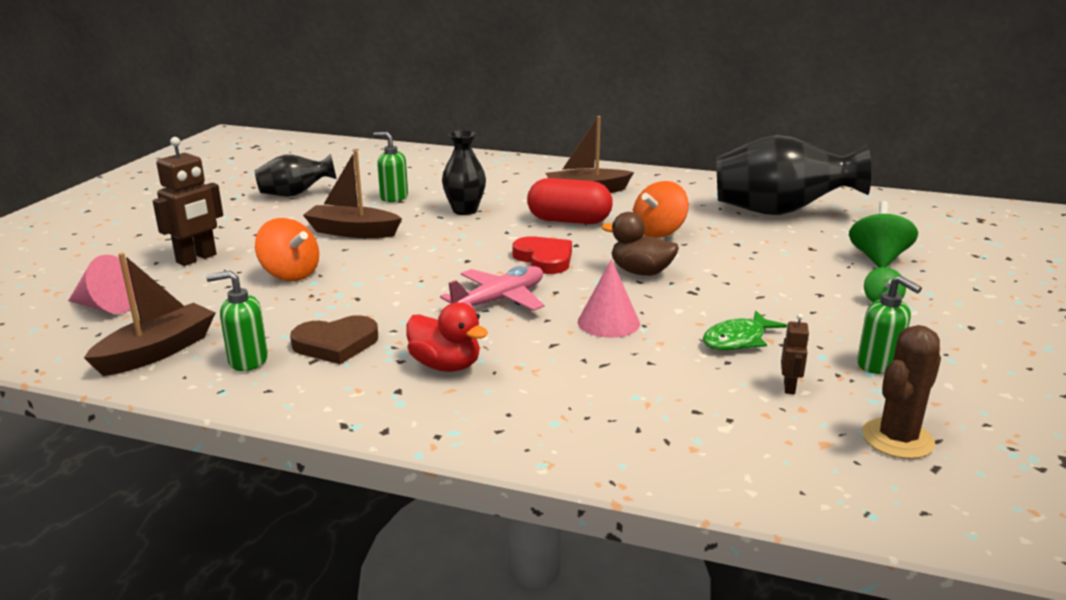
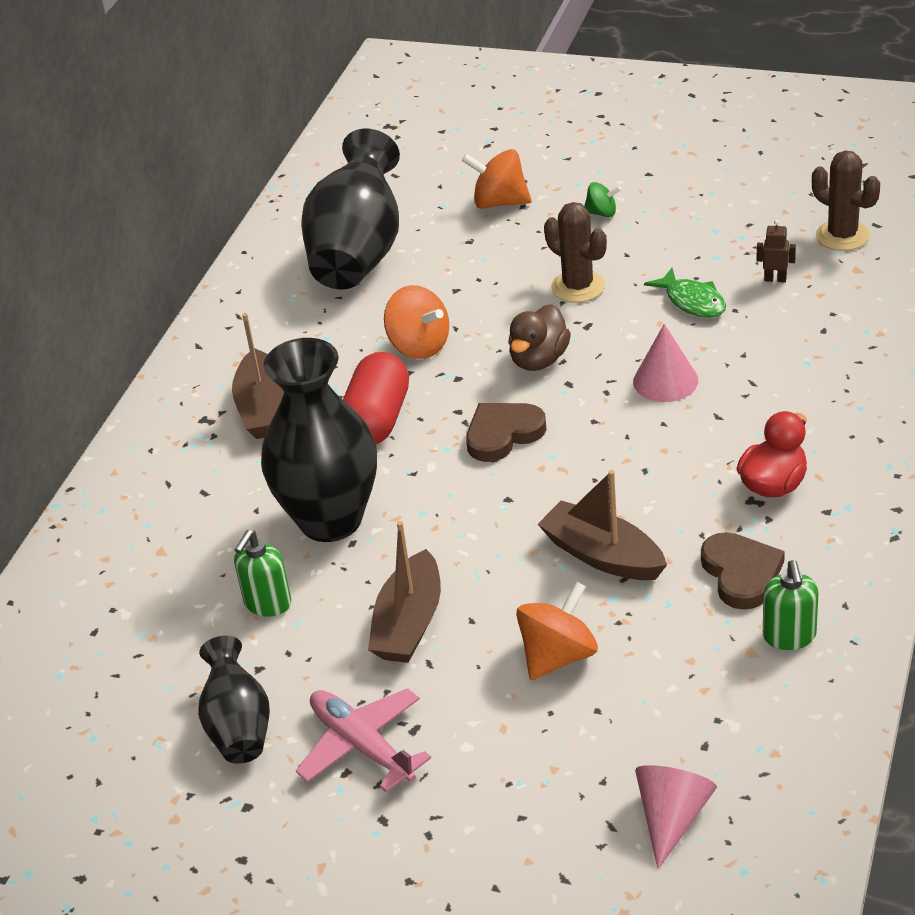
camera: 85 degrees left, 15 degrees up
(157, 351) = (782, 721): brown boat -> brown boat (602, 555)
(197, 259) = (508, 772): brown robot -> none
(465, 210) = (330, 520): black vase -> black vase, size x1.79
(499, 300) = (620, 461): pink plane -> pink plane (362, 745)
(544, 259) = (503, 434): red heart -> brown heart
(751, 289) = (578, 287): none -> brown cactus
(878, 259) = (499, 202): green spinning top -> orange spinning top
(878, 365) = (727, 230): green soap dispenser -> none

